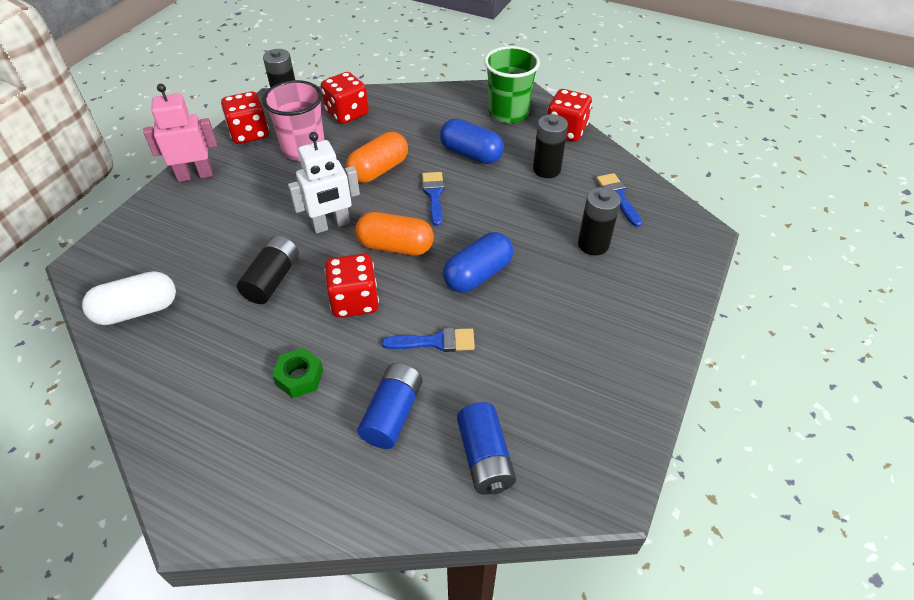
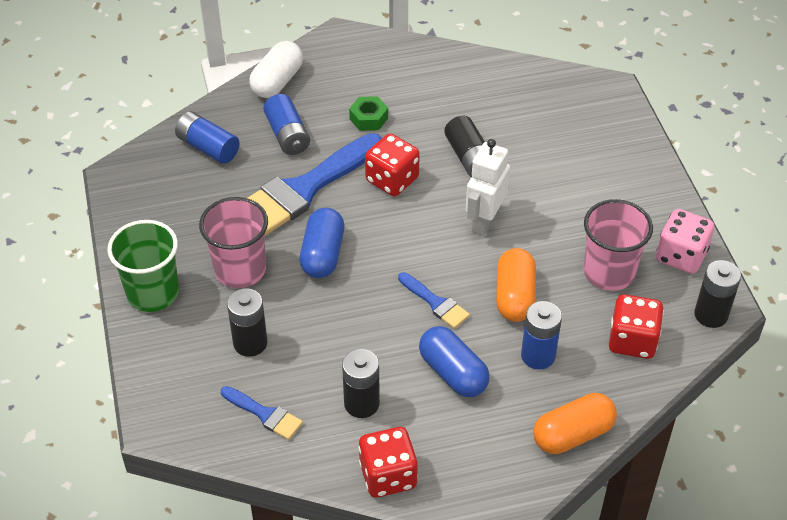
camera: 140 degrees right, 0 degrees up
(137, 310) = (526, 88): white capsule -> white capsule (277, 81)
(195, 175) = (654, 190): pink robot -> none
(249, 133) = (681, 256): red dice -> pink dice
(395, 246) = (412, 236): orange capsule -> orange capsule (573, 434)
(409, 135) = (538, 356): none -> blue battery
(435, 342) = (304, 189): blue brush -> blue brush, size x2.16
(471, 154) = (453, 373): blue capsule -> blue capsule turned 60 degrees clockwise
(508, 113) = (474, 460): green cup -> green cup (153, 293)
(557, 303) = (240, 270): none -> pink cup

